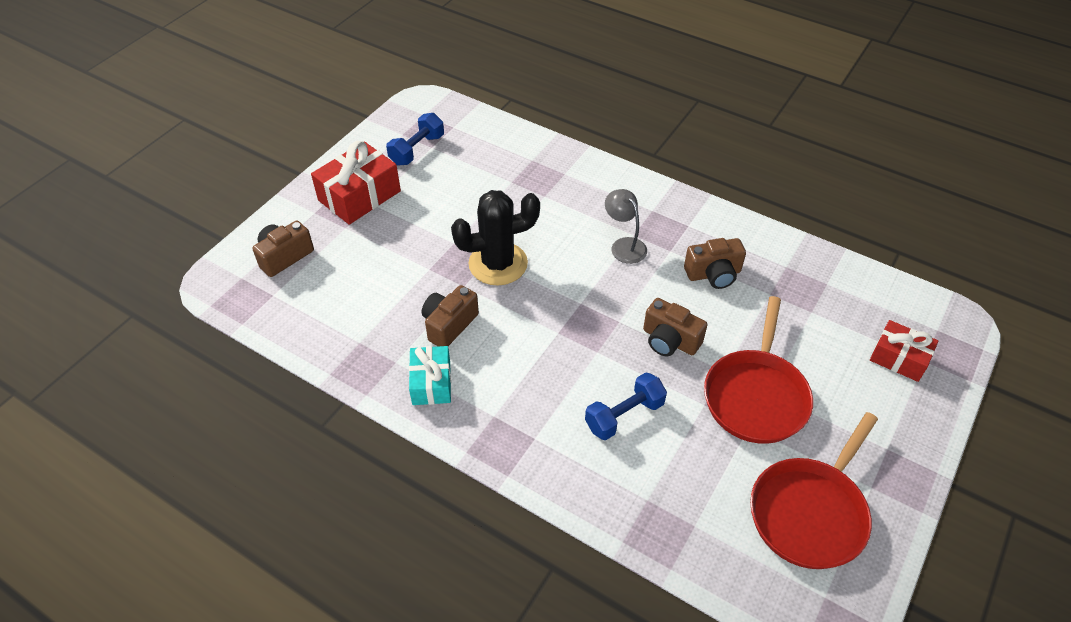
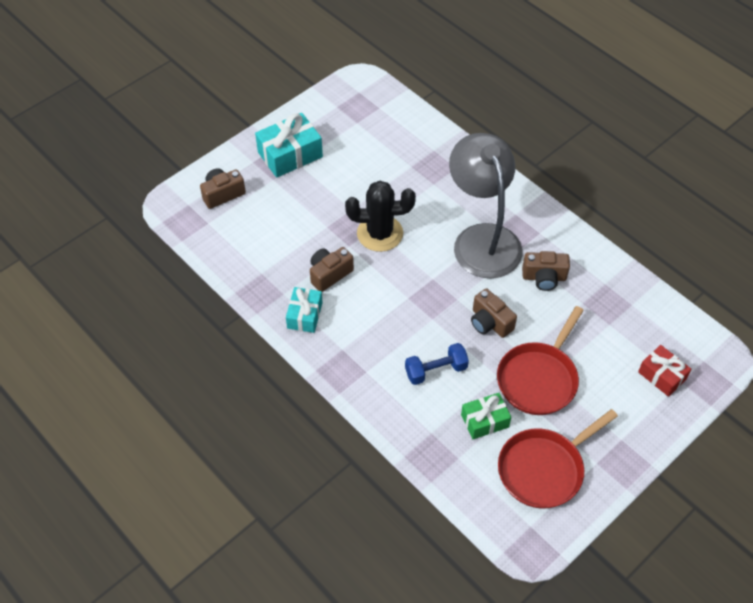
camera: 15 degrees right, 5 degrees up
(359, 196) = (290, 154): red gift -> turquoise gift
(417, 150) = (344, 123): blue dumbbell -> none
(624, 245) = (482, 239): grey lamp -> grey lamp, size x2.37
(710, 466) = (484, 421): none -> green gift

